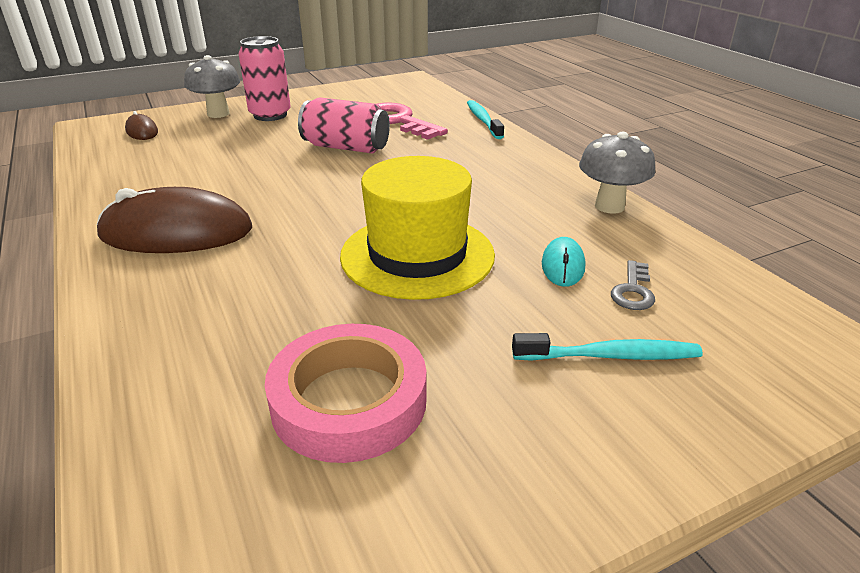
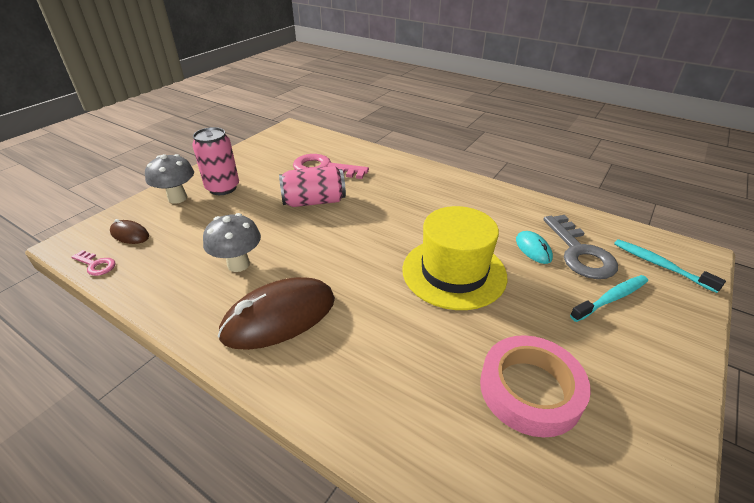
camera: 30 degrees left, 5 degrees up
(87, 146) = (96, 265): none -> pink key
(483, 120) = (378, 153): turquoise toothbrush -> turquoise toothbrush (660, 265)
(609, 206) = (513, 199): grey mushroom -> grey mushroom (238, 264)
(633, 291) = (580, 252): grey key -> grey key, size x1.98

